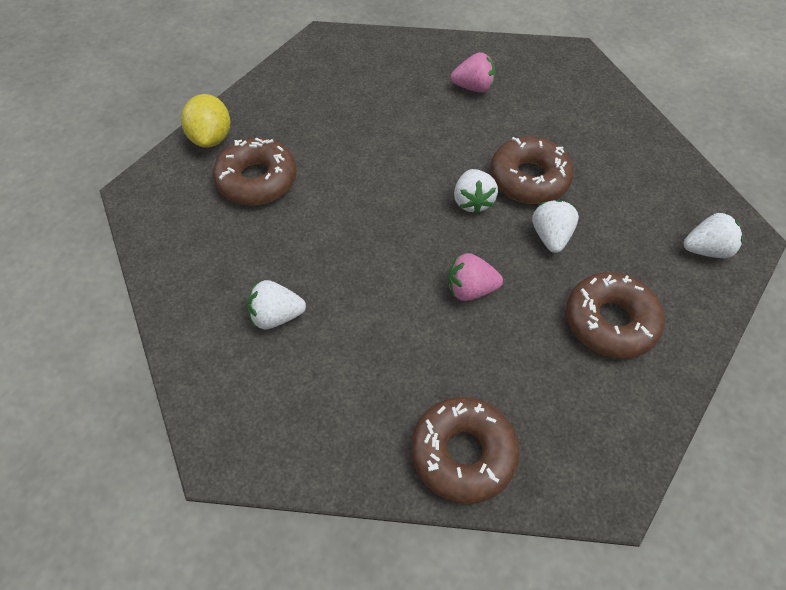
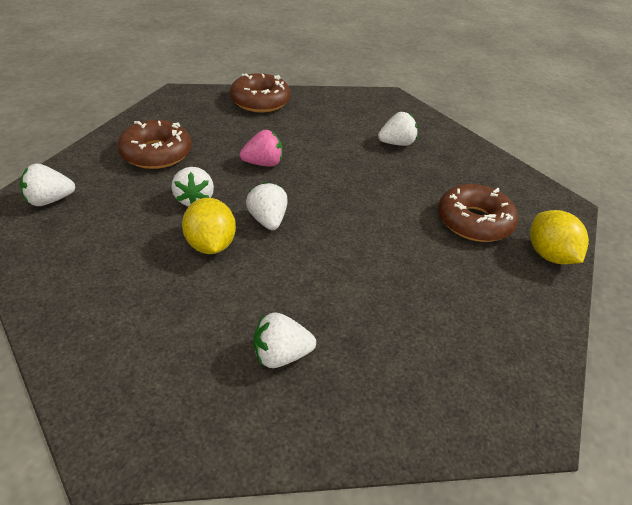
camera: 165 degrees right, 15 degrees down
(473, 87) = (281, 355): pink strawberry -> white strawberry
(529, 179) = (210, 245): brown donut -> yellow lemon

